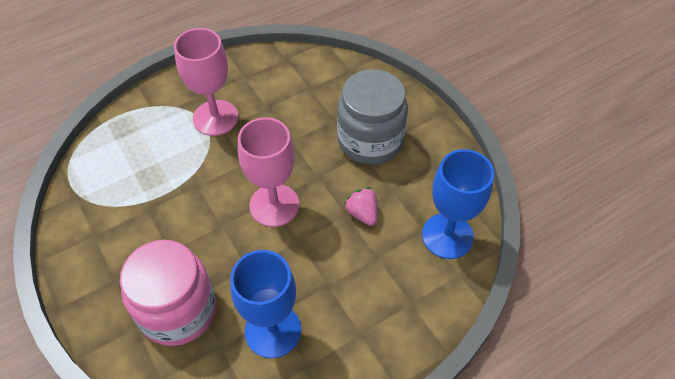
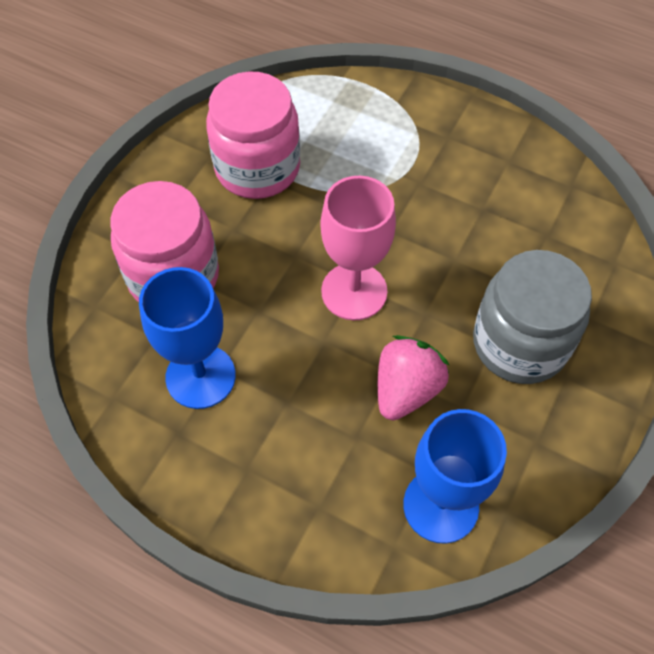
camera: 60 degrees right, 5 degrees up
(131, 212) = (257, 168): none -> pink jar
(215, 118) = (428, 168): pink goblet -> none
(362, 213) = (406, 389): pink strawberry -> pink strawberry, size x1.54

